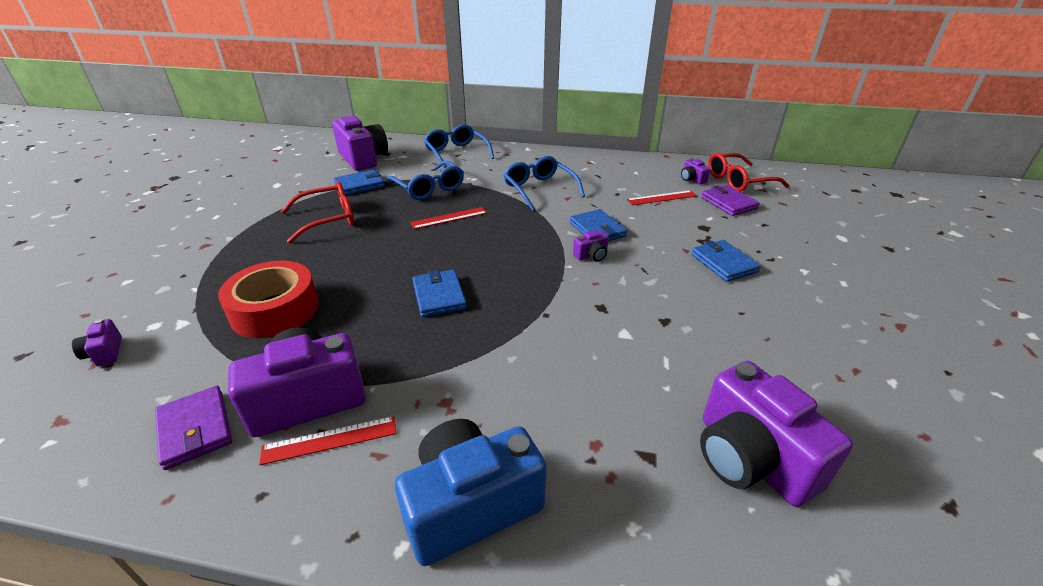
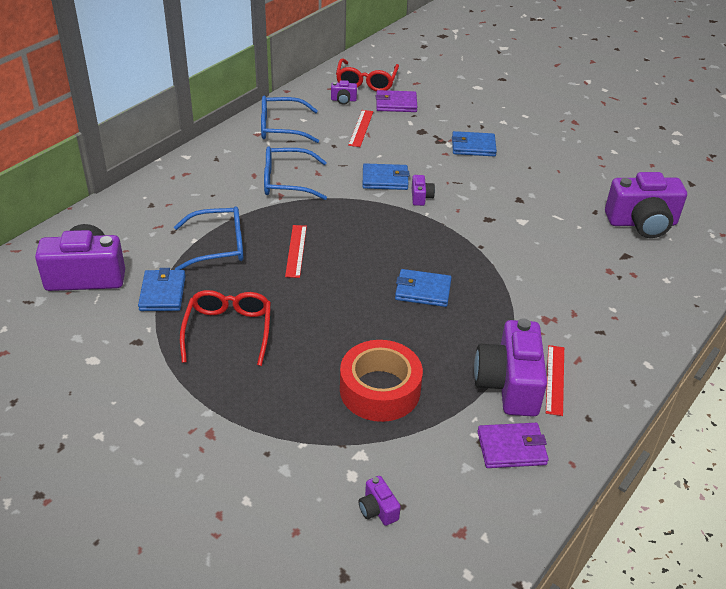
camera: 65 degrees left, 5 degrees up
(104, 353) = (378, 509): purple camera -> purple camera turned 60 degrees clockwise
(456, 153) = (146, 204): blue glasses -> blue glasses (280, 128)
(470, 505) = (631, 331): blue camera -> none

